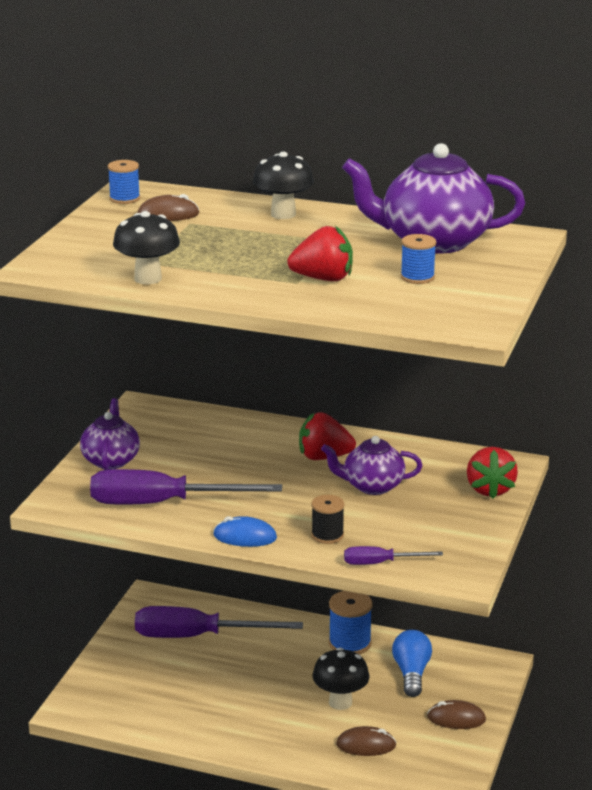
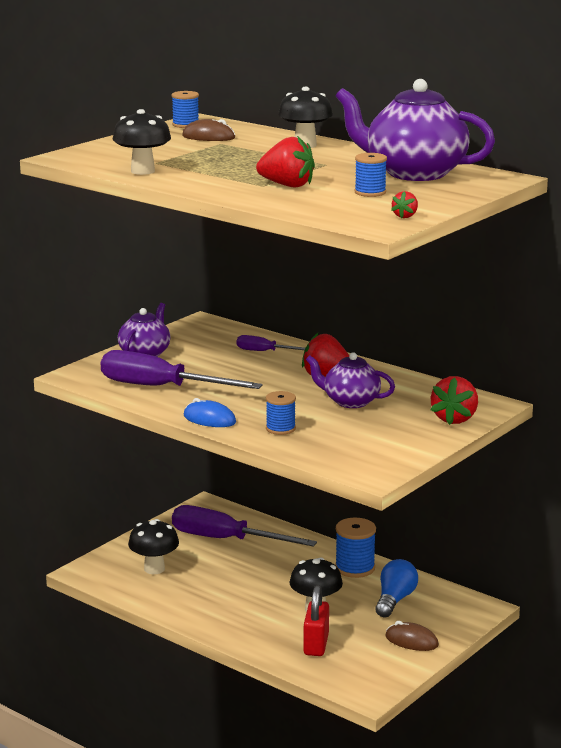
camera: 20 degrees right, 5 degrees down
(143, 689) = (154, 569): none -> black mushroom
(327, 535) = (280, 428): black spool -> blue spool
(366, 745) = (316, 644): brown mouse -> red padlock
(380, 563) = (309, 454): purple screwdriver -> purple screwdriver (265, 352)
(485, 308) = (405, 216): none -> red strawberry

